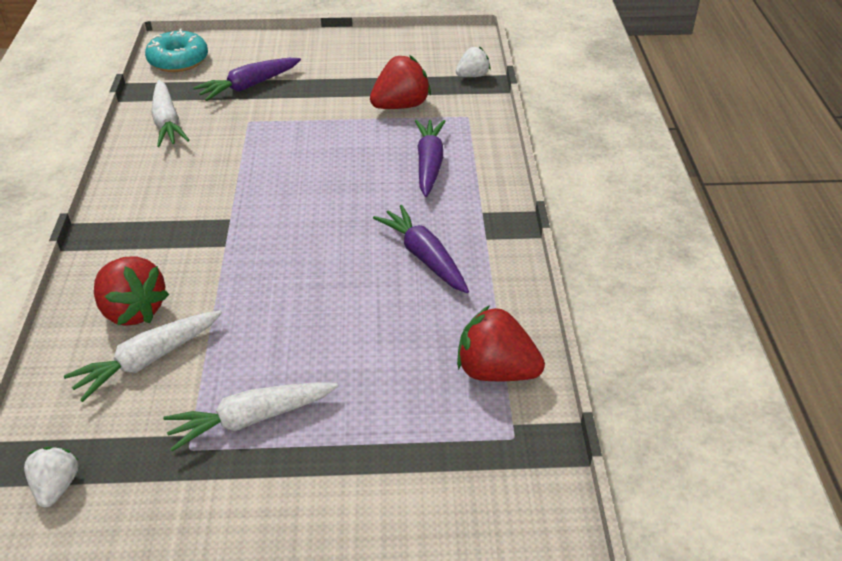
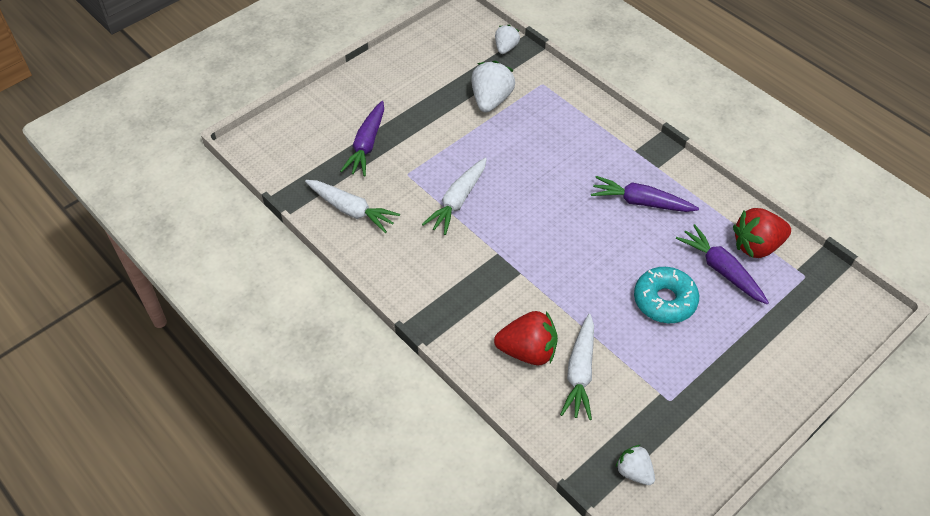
camera: 40 degrees left, 10 degrees up
(178, 60) = (281, 154): turquoise donut -> turquoise donut (664, 300)
(251, 419) = (678, 361): white carrot -> white carrot (458, 201)
(401, 106) = (491, 100): red strawberry -> white strawberry
(429, 164) = (564, 135): purple carrot -> purple carrot (721, 270)

